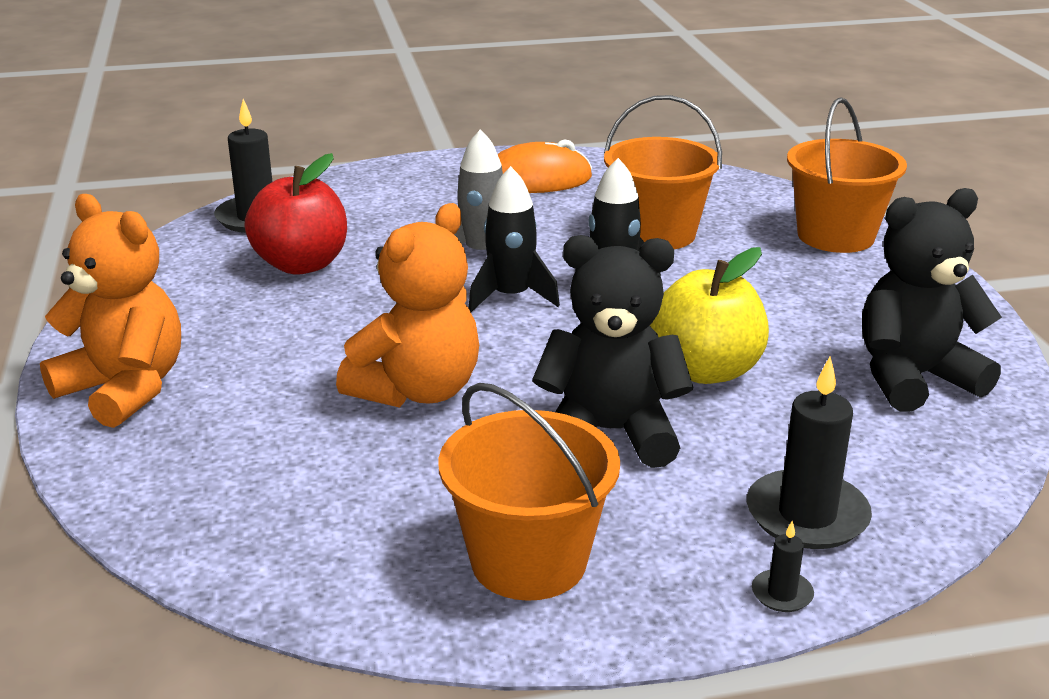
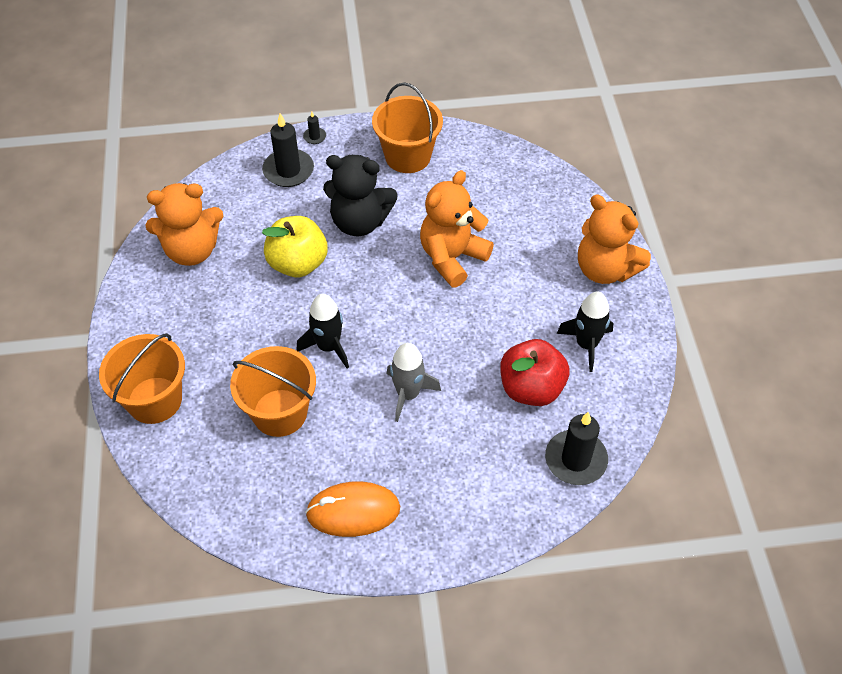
camera: 175 degrees left, 25 degrees up
(511, 297) = (394, 340): black rocket -> black rocket (586, 344)
(913, 378) = (192, 250): black teddy bear -> orange teddy bear

